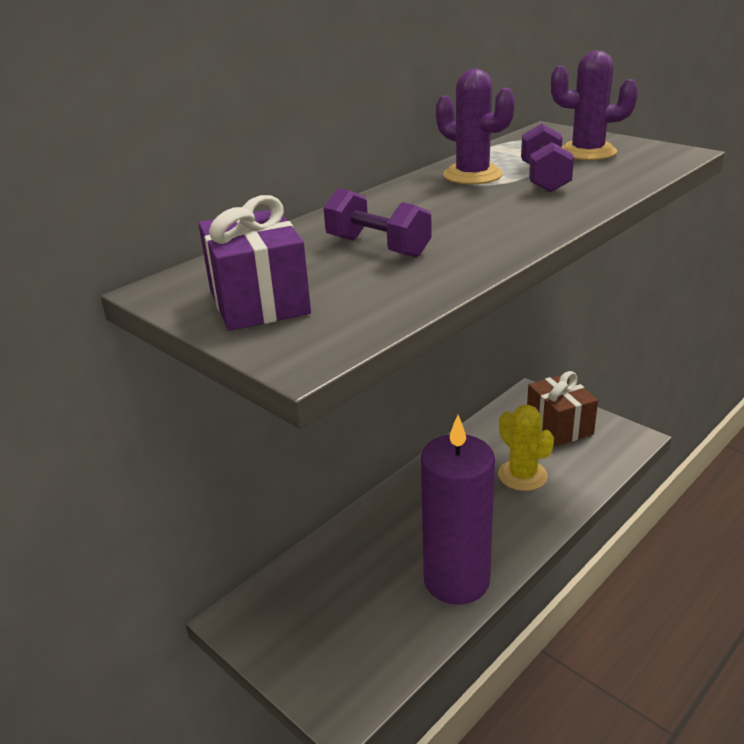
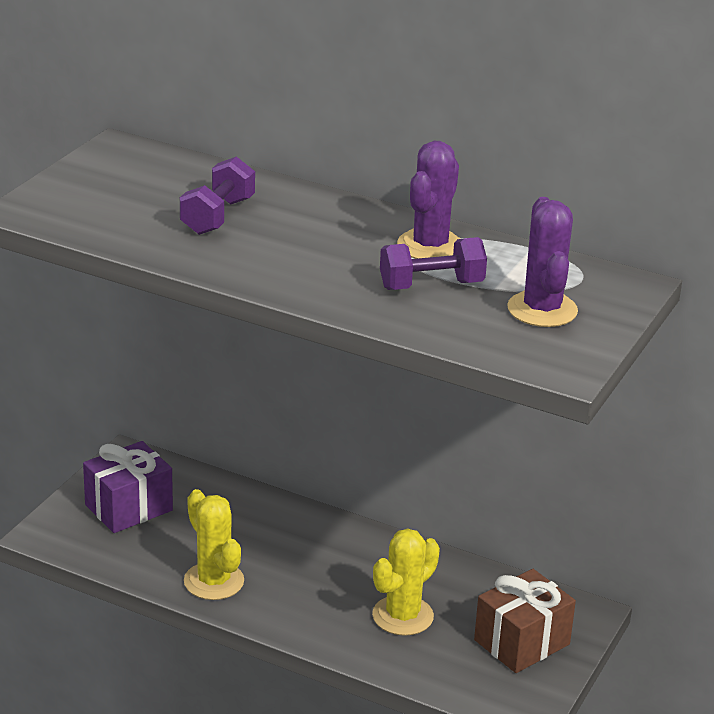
camera: 70 degrees right, 0 degrees up
(259, 301) = (103, 183): purple gift -> purple gift (128, 508)
(456, 580) = (214, 581): purple candle -> yellow cactus

